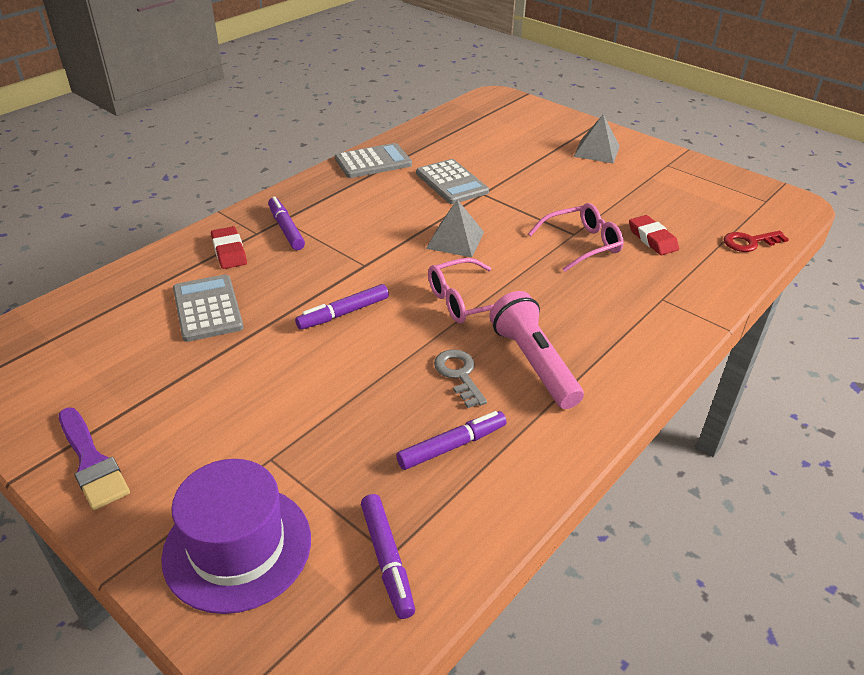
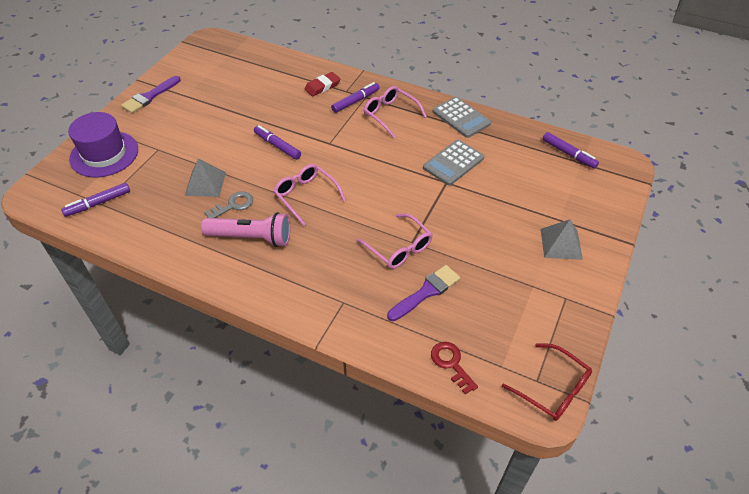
camera: 75 degrees right, 10 degrees up
(208, 308) = (266, 95): grey calculator -> none
(334, 207) = (390, 114): none -> pink glasses
(452, 446) = (174, 213): purple marker -> purple marker (568, 154)
(455, 240) = (375, 178): grey pyramid -> grey pyramid (205, 183)
(533, 363) = (251, 237): pink flashlight -> pink flashlight turned 45 degrees clockwise
(652, 239) = (426, 292): red eraser -> purple brush
(774, 195) = (553, 389): none -> red glasses

